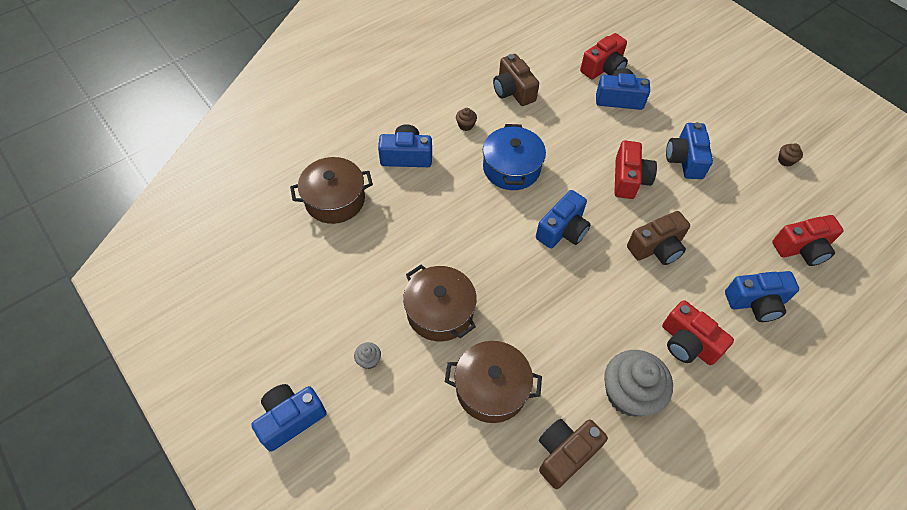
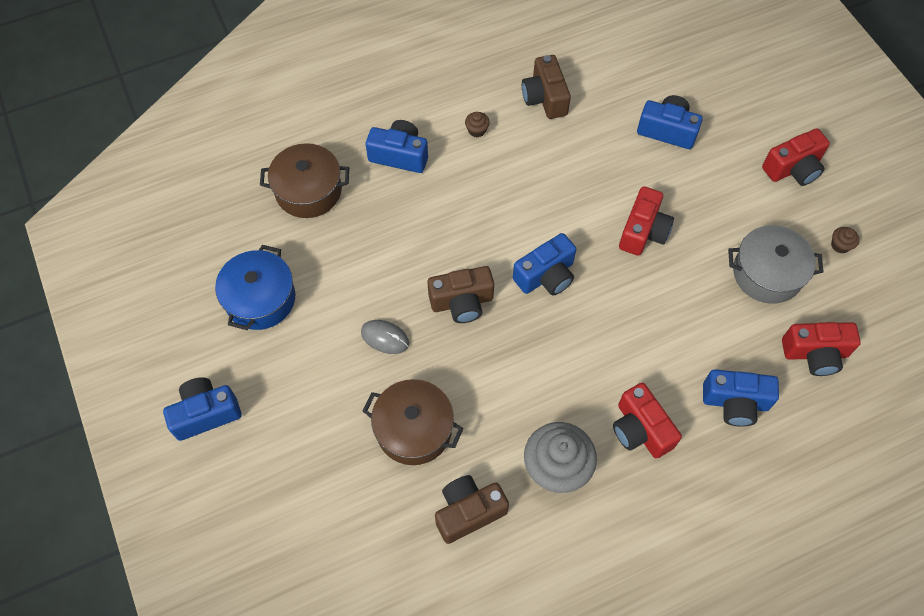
camera: 15 degrees right, 5 degrees up
(369, 360) = (298, 372): grey cupcake -> none
(440, 312) = (385, 337): brown pot -> grey mouse
(511, 168) = (512, 192): blue pot -> blue pot (260, 299)
(603, 68) = (662, 88): red camera -> red camera (793, 168)
(656, 248) = (645, 317): brown camera -> brown camera (462, 302)
(685, 160) = (718, 221): blue camera -> none
(739, 193) = (767, 273): none -> grey pot

